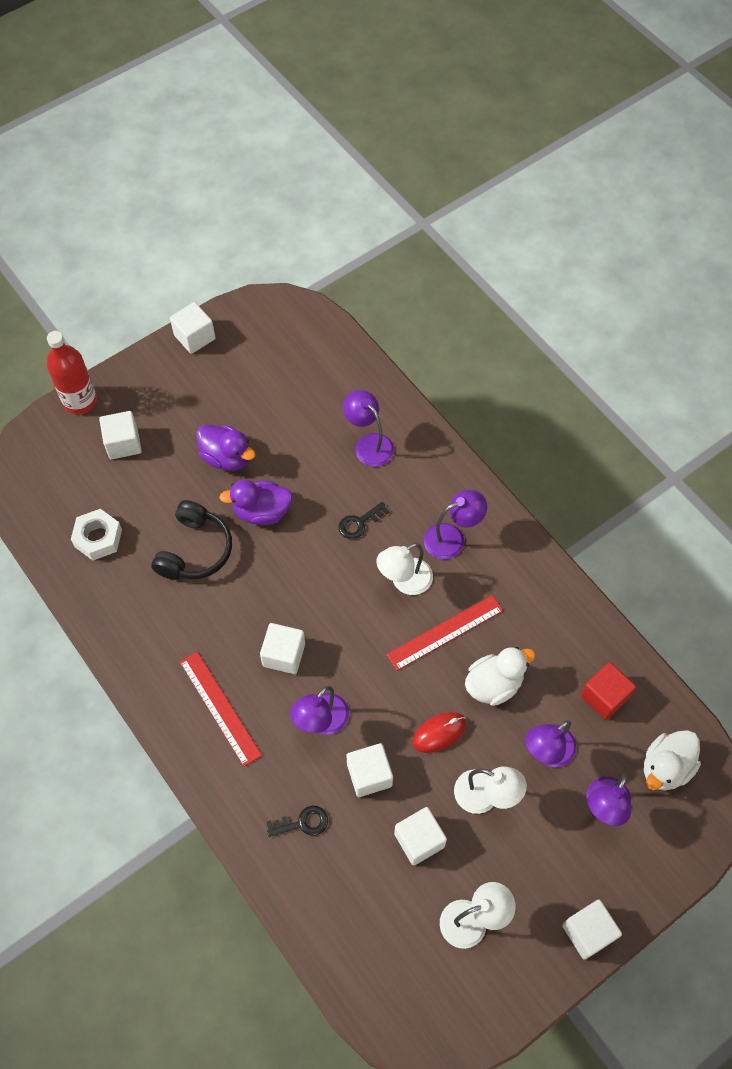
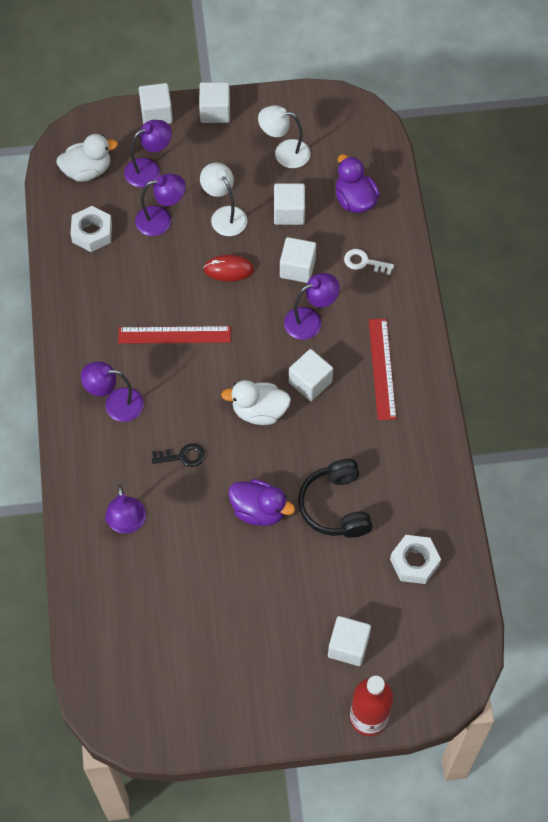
camera: 150 degrees left, 0 degrees up
(194, 337) = (220, 731): white cube -> white cube (156, 113)
(194, 550) = (336, 506): black headphones -> black headphones turned 60 degrees counterclockwise
(227, 457) = (260, 579): purple duck -> purple duck (355, 200)
(302, 823) = (364, 262): black key -> white key
(404, 581) = (179, 389): white lamp -> none
(494, 684) = (165, 281): white duck -> white duck (259, 411)
(604, 696) = (92, 233): red cube -> white nut

